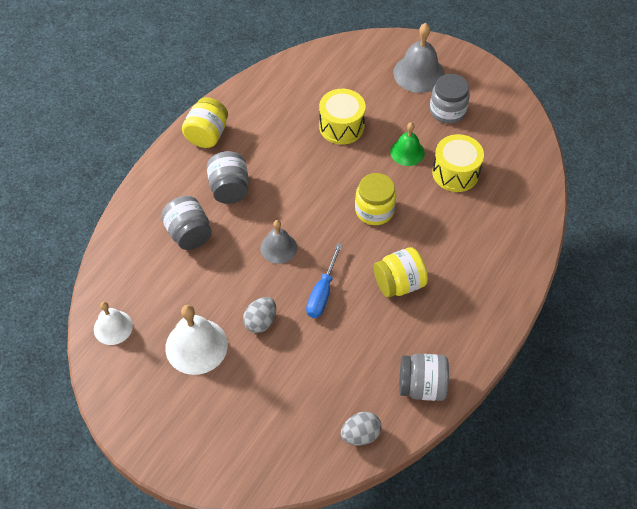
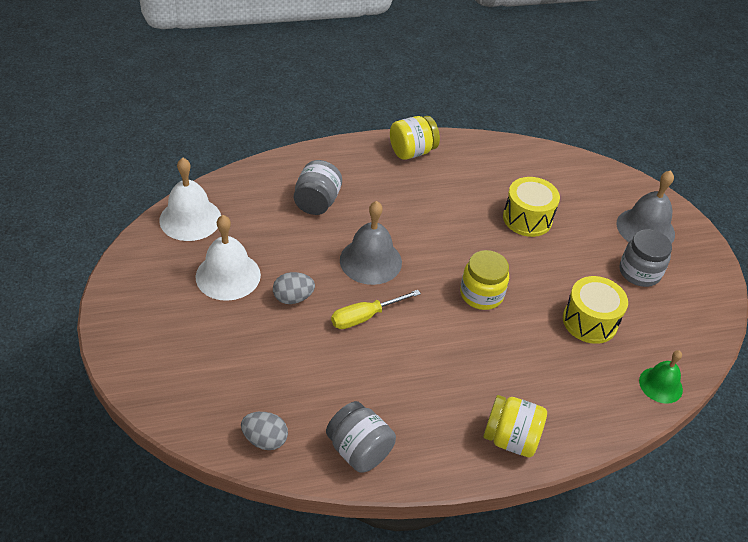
camera: 40 degrees right, 10 degrees down
(113, 327) = (190, 219): white bell -> white bell, size x1.58
(229, 189) = (384, 196): grey jar -> none
(278, 248) = (370, 261): grey bell -> grey bell, size x1.58
(322, 292) = (365, 317): blue screwdriver -> yellow screwdriver
(399, 283) = (436, 361): yellow jar -> yellow jar (510, 439)
(407, 152) = (563, 275): green bell -> green bell (660, 385)

